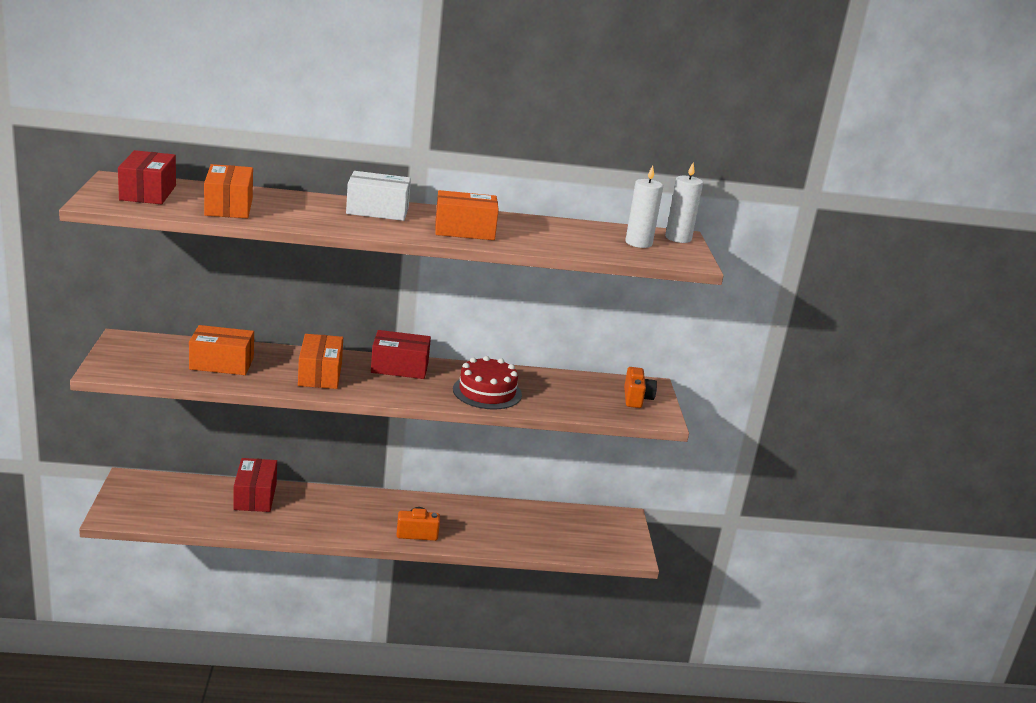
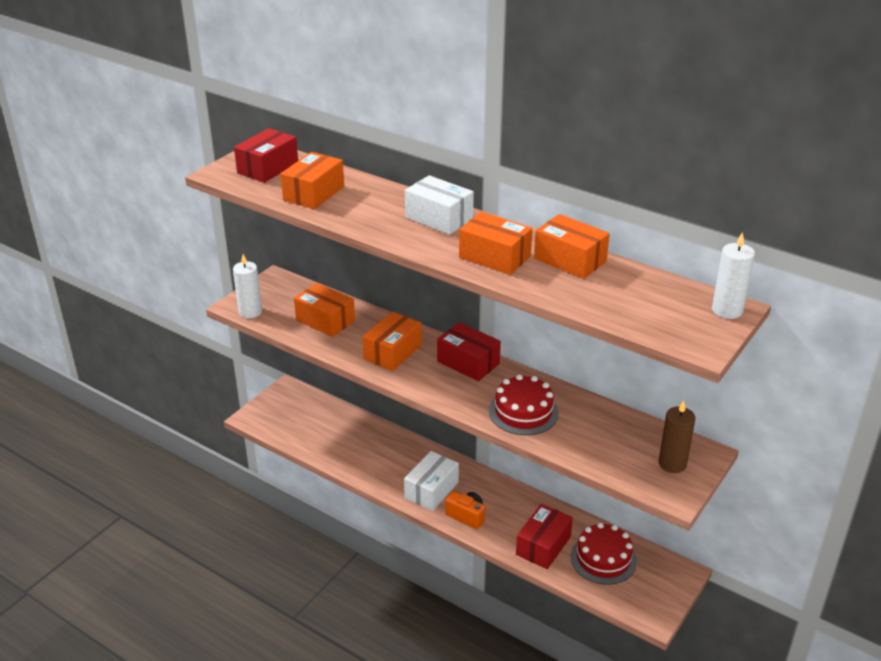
camera: 40 degrees right, 10 degrees up
(255, 496) = (365, 434): red box -> red box (543, 545)
(365, 523) = (431, 490): none -> white box
(526, 224) = (570, 260): none -> orange box
(559, 528) = (603, 559): none -> red cake
(636, 398) = (672, 464): orange camera -> brown candle
(638, 243) = (668, 308): white candle -> white candle (250, 312)

